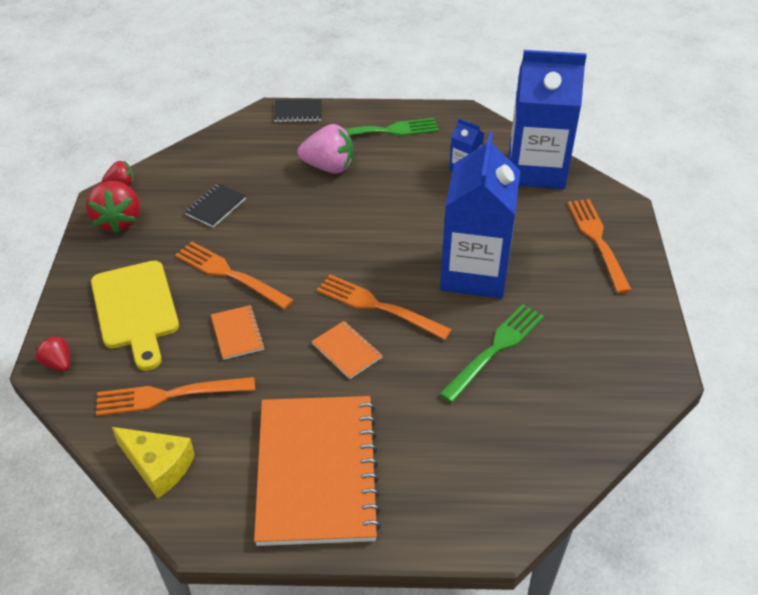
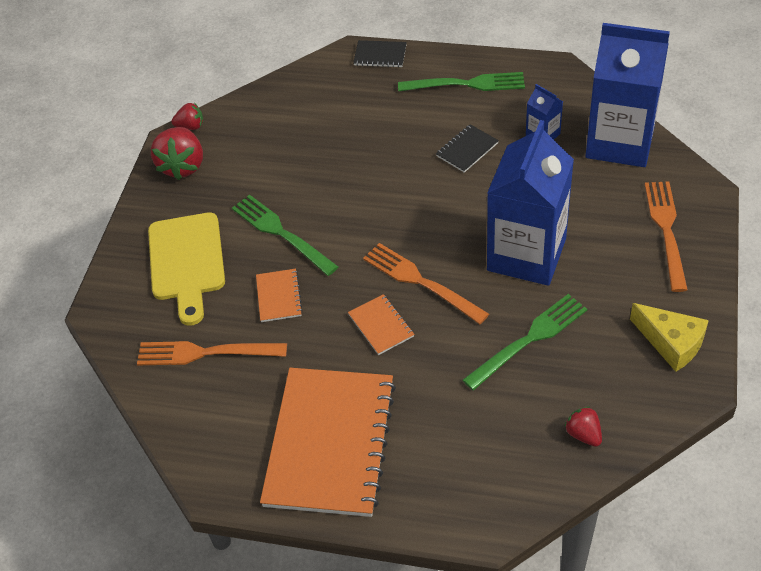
camera: 15 degrees right, 5 degrees up
(58, 363) = (109, 309): red strawberry -> red strawberry (583, 434)
(158, 466) = (186, 420): yellow cheese -> yellow cheese (671, 343)
(216, 207) = (279, 158): black notebook -> black notebook (467, 150)
(230, 274) = (281, 233): orange fork -> green fork
(329, 167) = (400, 122): pink strawberry -> none

